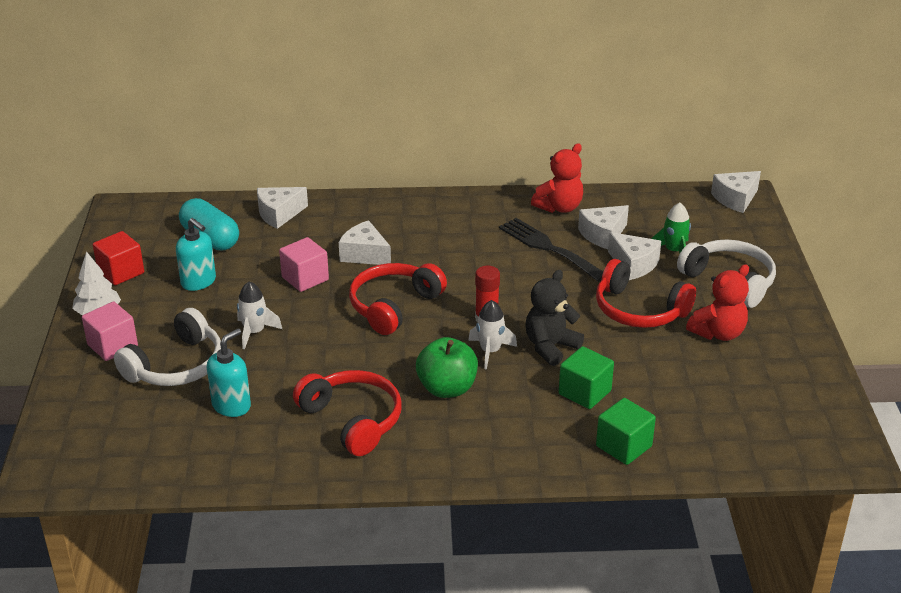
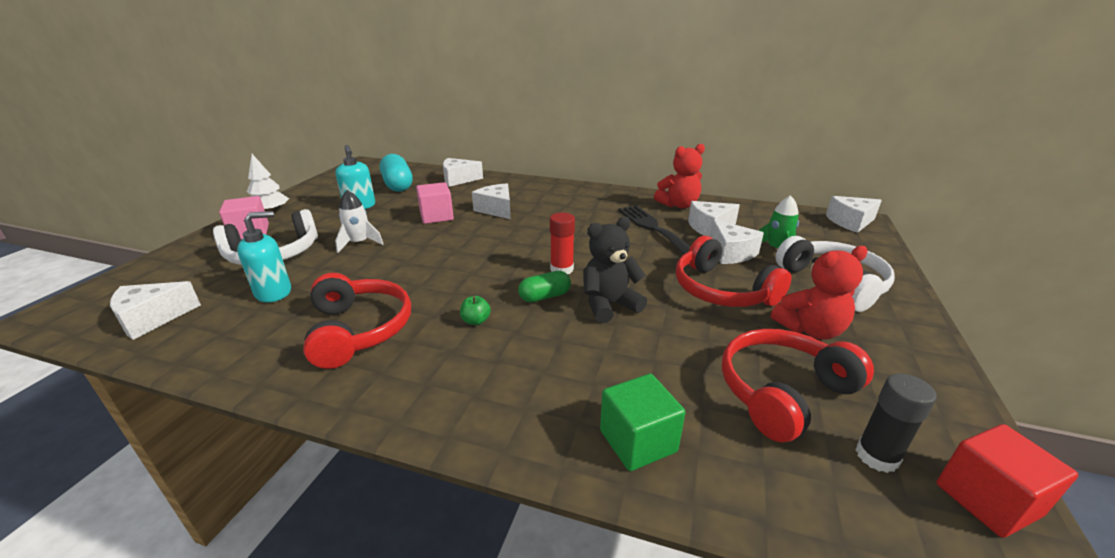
camera: 20 degrees right, 5 degrees down
(121, 272) = (317, 193): red cube -> red cube (987, 499)
(148, 456) = (152, 318): none -> white cheese
(394, 306) = (487, 245): red headphones -> red headphones (783, 392)
(447, 388) = (476, 321): green apple -> green apple, size x0.44
(490, 351) = (545, 296): white rocket -> green capsule
(584, 392) = (621, 359): green cube -> none
(773, 417) = (877, 456): none -> black glue stick

